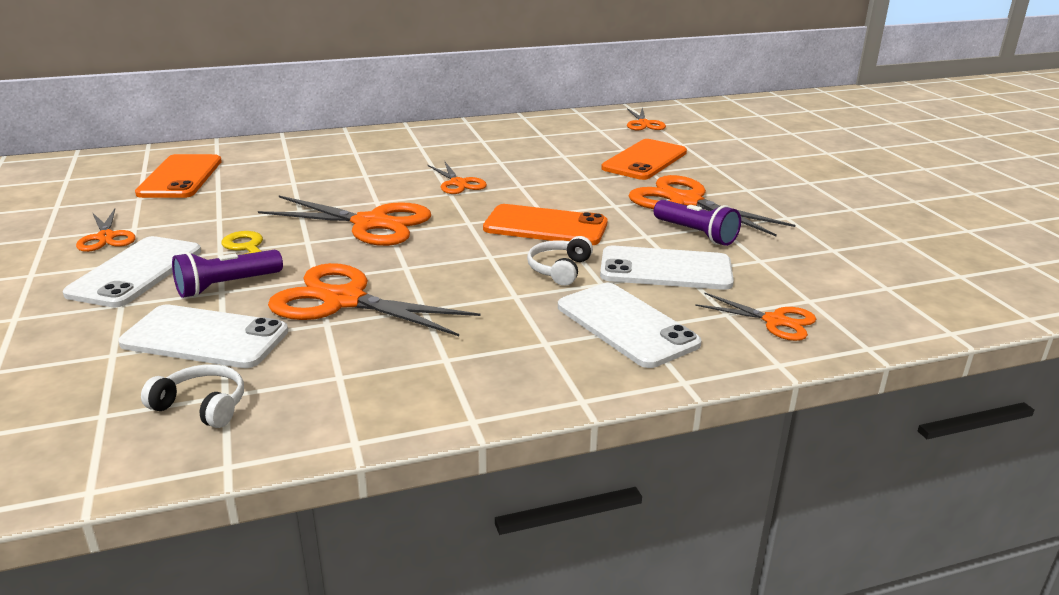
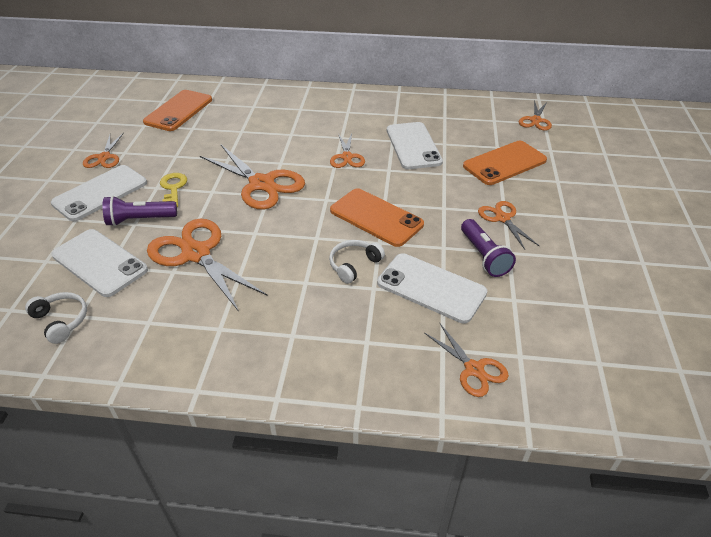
camera: 25 degrees right, 15 degrees up
(626, 325) = (359, 336): white phone -> white phone (413, 146)
(685, 202) = (502, 218): orange scissors -> orange scissors, size x0.55

